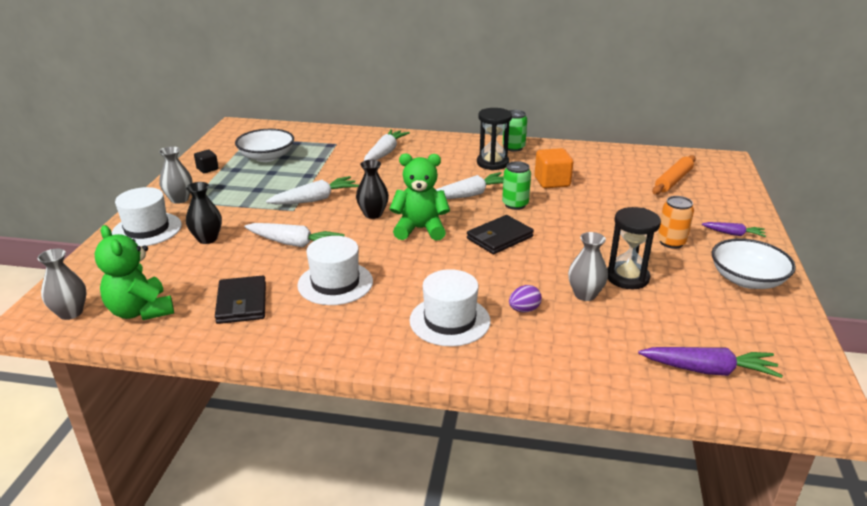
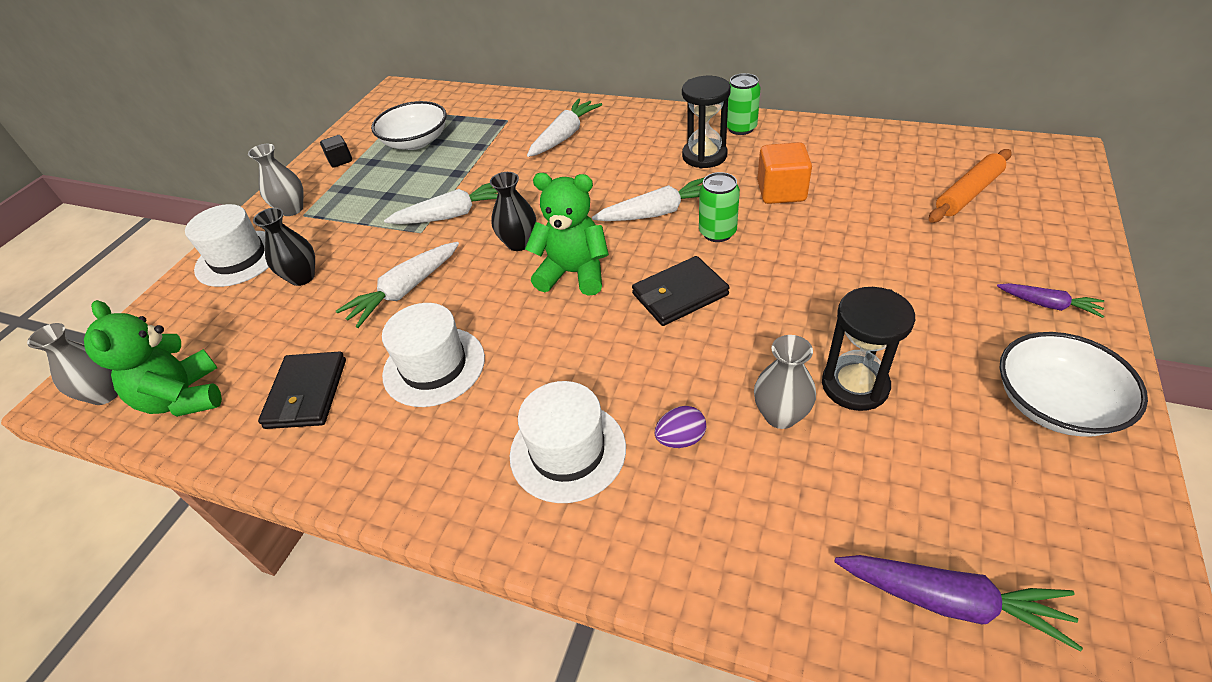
camera: 15 degrees right, 15 degrees up
(295, 244) = (404, 291): white carrot -> white carrot turned 105 degrees clockwise
(671, 242) = (940, 317): orange can -> none

